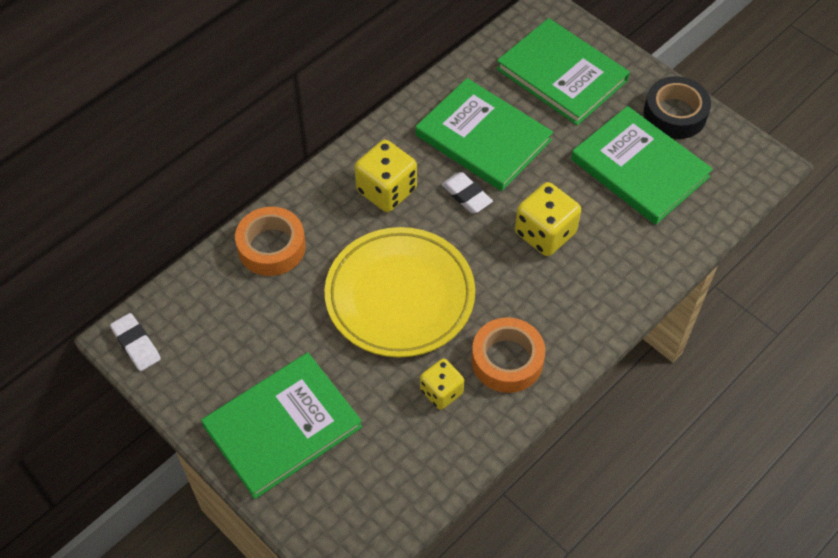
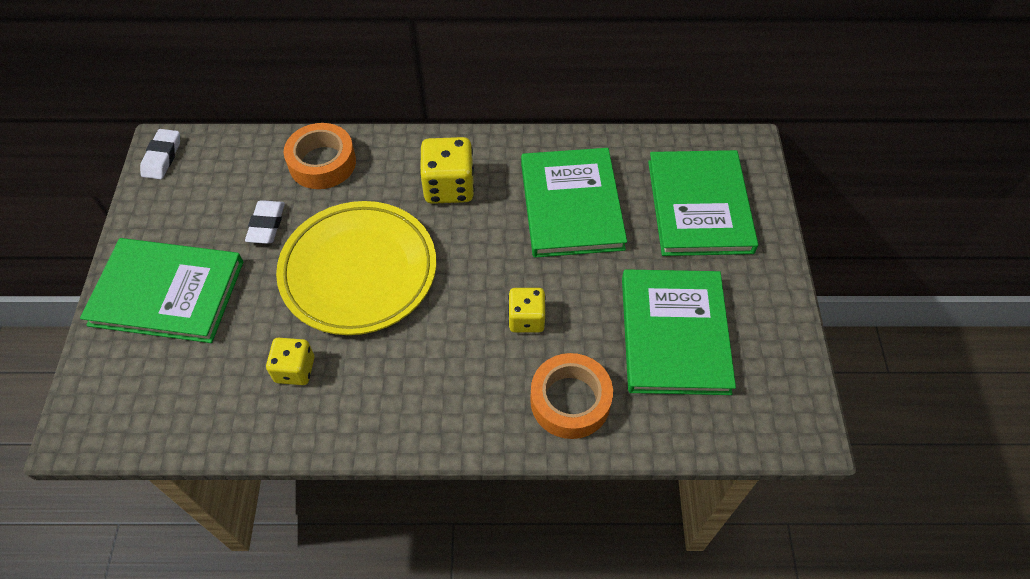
camera: 45 degrees right, 0 degrees up
(466, 195) = (502, 238): white eraser -> white eraser (266, 225)
(507, 360) = (370, 391): orange tape -> orange tape (570, 401)
(545, 233) = (526, 319): yellow dice -> yellow dice, size x0.65
(675, 114) = (765, 315): black tape -> none

